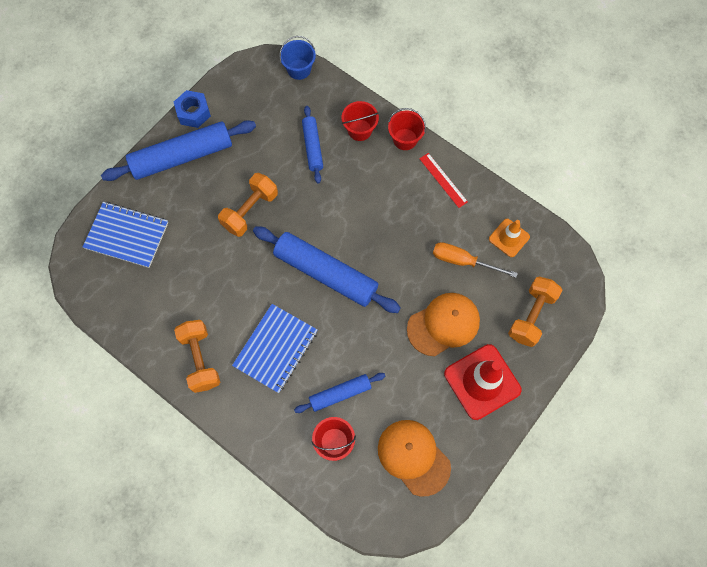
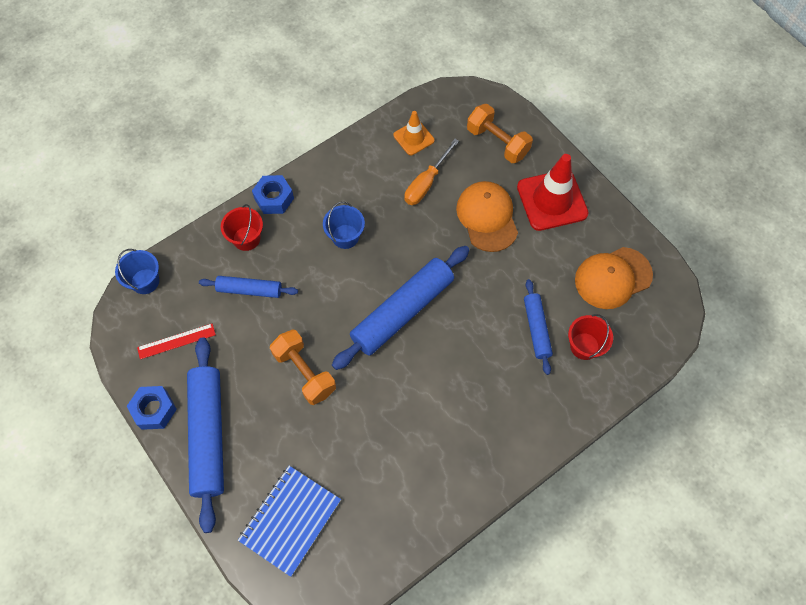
camera: 75 degrees left, 5 degrees down
(200, 359) = (466, 463): orange dumbbell -> none
(275, 348) = (473, 381): blue notebook -> none
(385, 207) = (345, 236): none -> blue bucket
(405, 139) = (274, 198): red bucket -> blue nut
(443, 180) = (333, 176): red ruler -> red ruler (176, 341)

